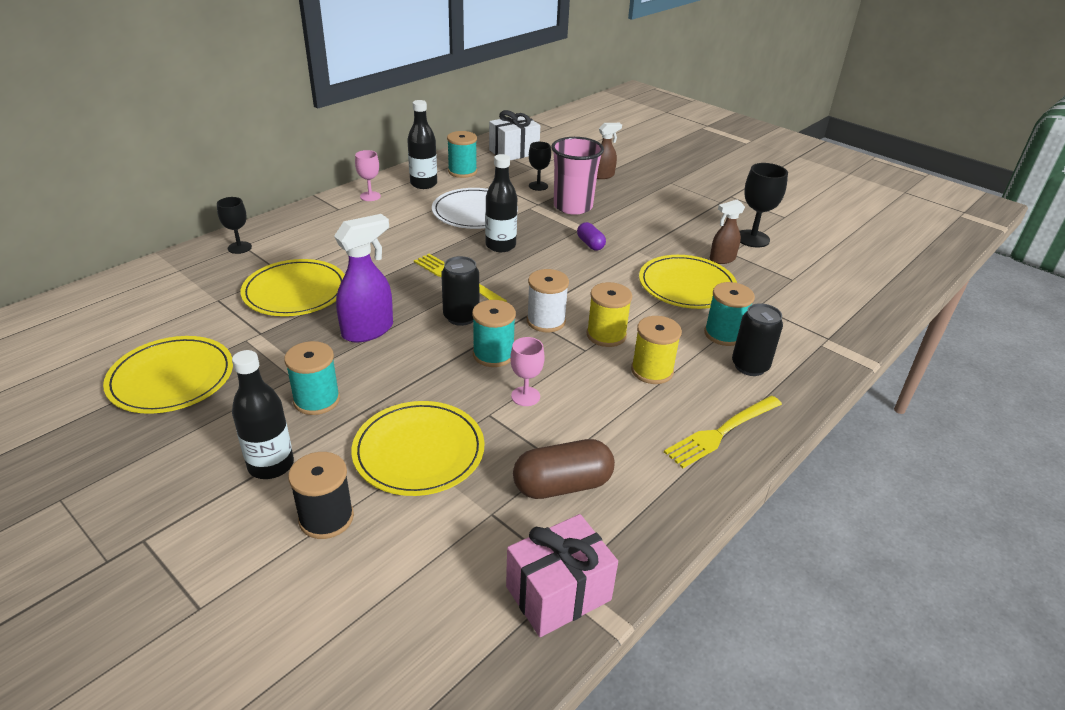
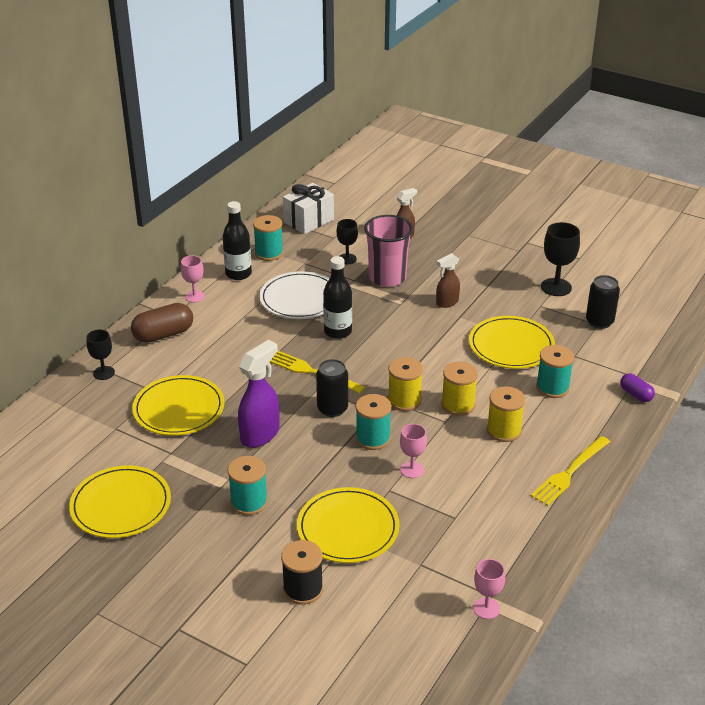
camera: 10 degrees left, 0 degrees up
(271, 465) = (241, 559): black bottle -> none
(546, 321) = (404, 400): white spool -> yellow spool
(558, 593) = (486, 608): pink gift -> pink goblet
(562, 485) = (464, 534): brown capsule -> brown capsule (163, 334)
(590, 244) = (416, 317): purple capsule -> purple capsule (636, 394)
(722, 259) = (534, 313): brown spray bottle -> brown spray bottle (447, 302)
(750, 366) = (579, 413): black can -> black can (599, 322)

